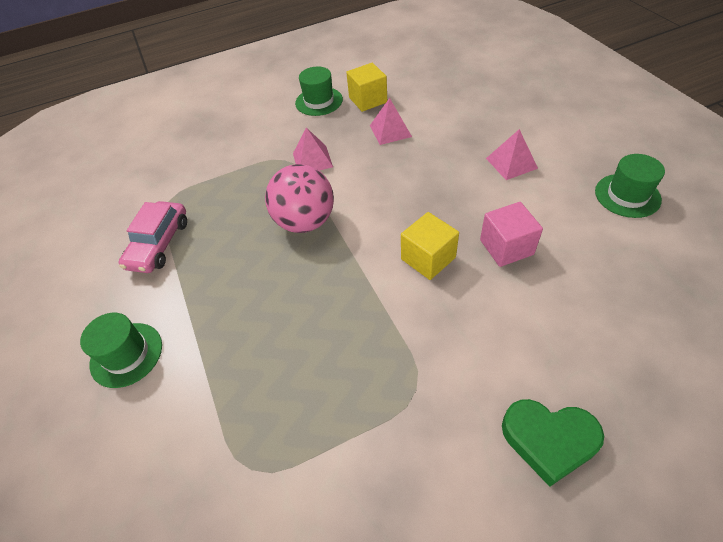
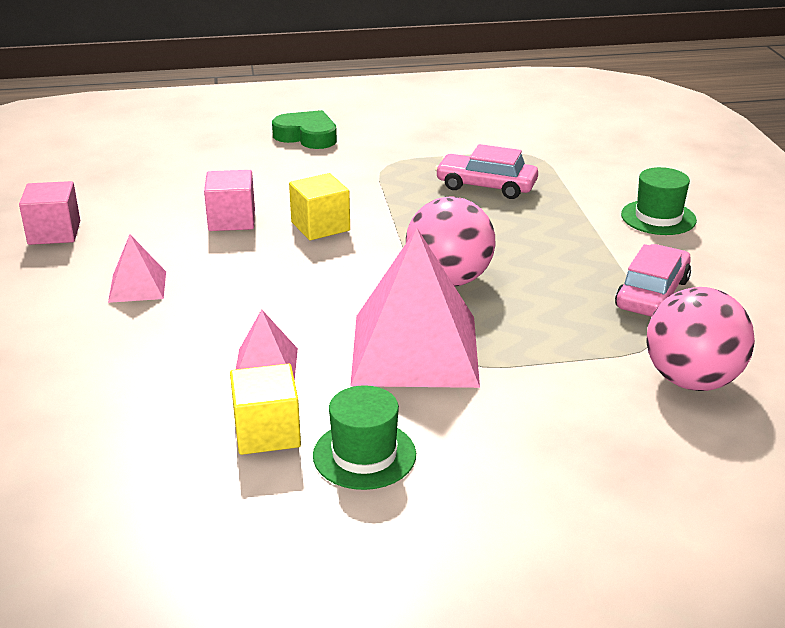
camera: 170 degrees left, 20 degrees down
(154, 177) = (691, 380): none -> pink ball
(296, 370) = (486, 186): none -> pink car
(312, 160) = (414, 349): pink pyramid -> pink pyramid, size x2.10
(627, 195) = (54, 233): green hat -> pink cube

